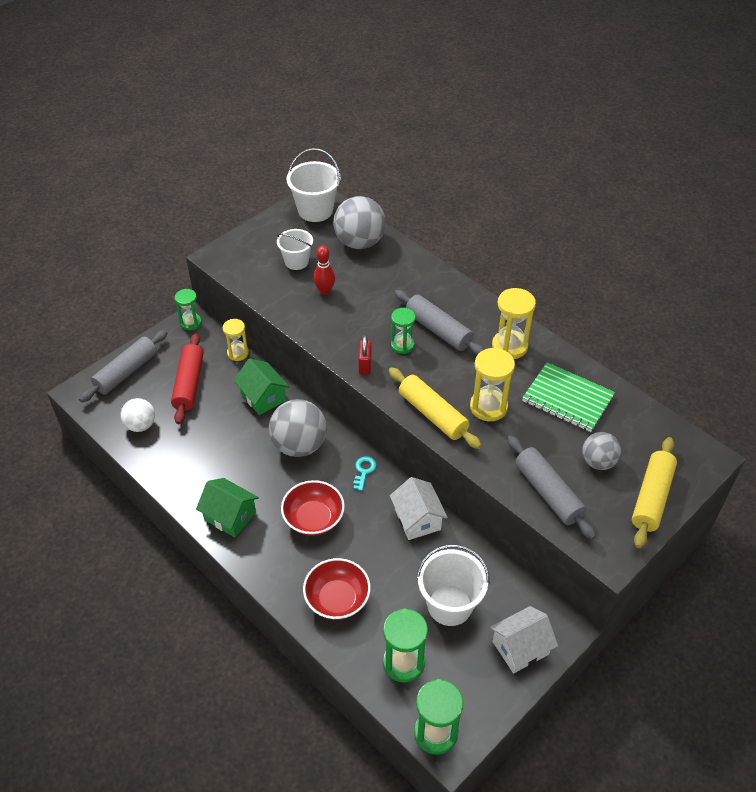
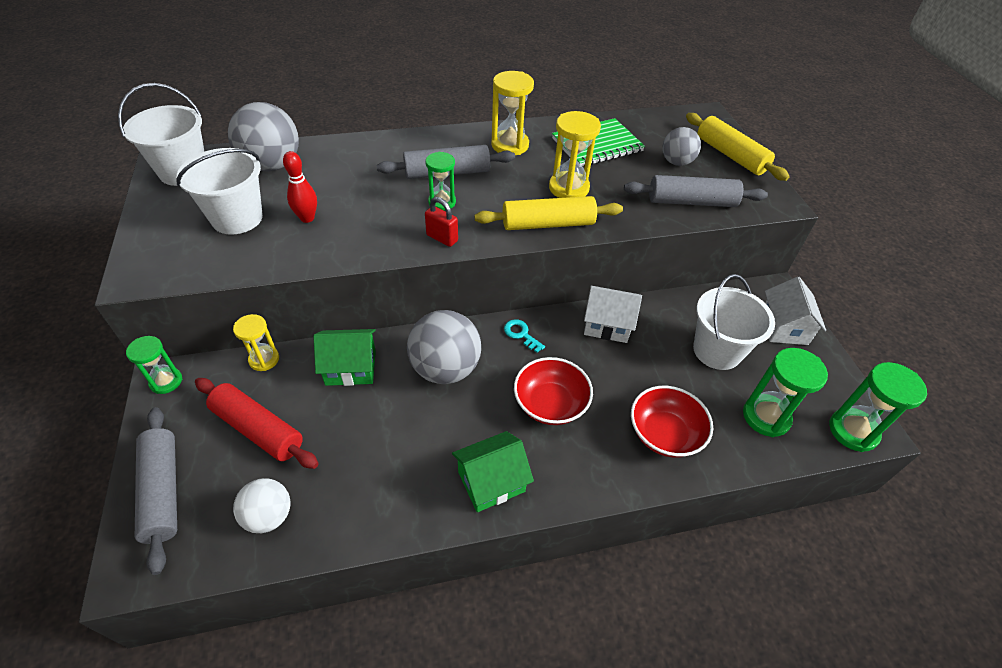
camera: 60 degrees left, 0 degrees up
(296, 261) = (237, 218): white bucket -> white bucket, size x1.54

